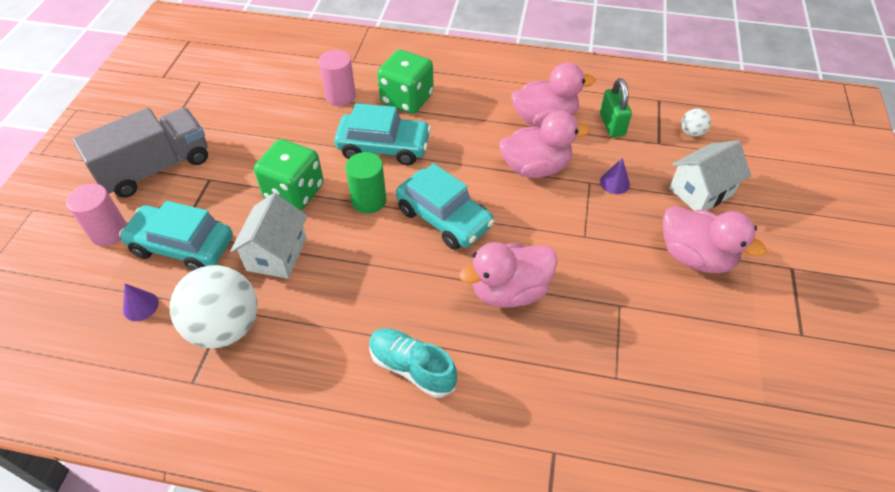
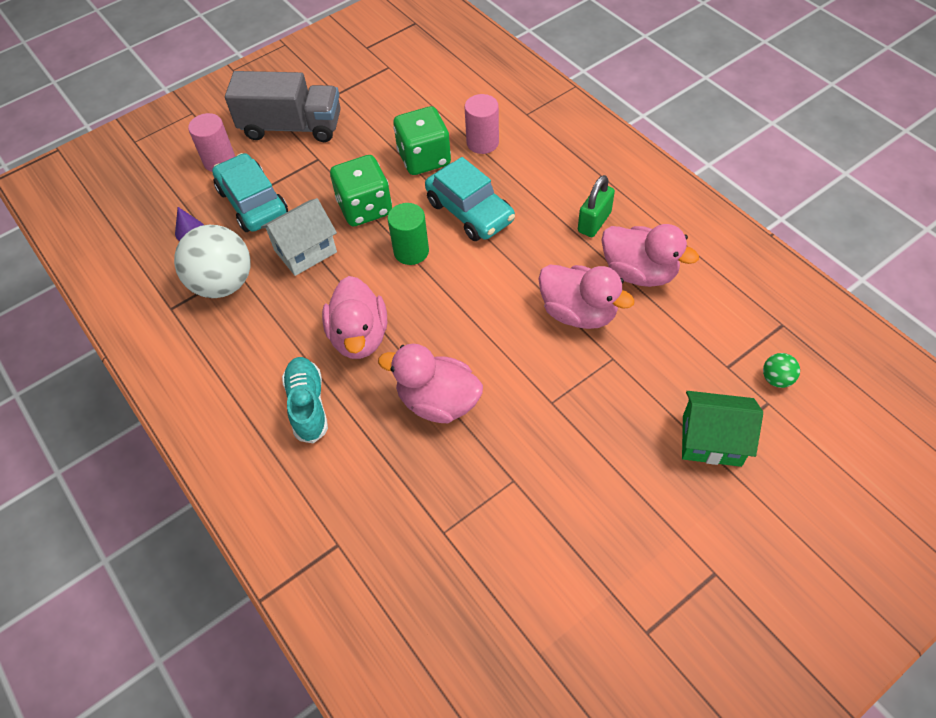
camera: 45 degrees right, 5 degrees up
(407, 99) = (535, 178): green dice -> green dice (424, 158)
(444, 218) = (453, 305): turquoise car -> none
(612, 125) = (700, 318): green padlock -> green padlock (594, 222)
(614, 183) = (635, 374): purple cone -> none
(691, 132) = (776, 379): white ball -> green ball
(695, 256) = (630, 492): pink duck -> pink duck (359, 336)
(700, 192) = (711, 440): white house -> green house

